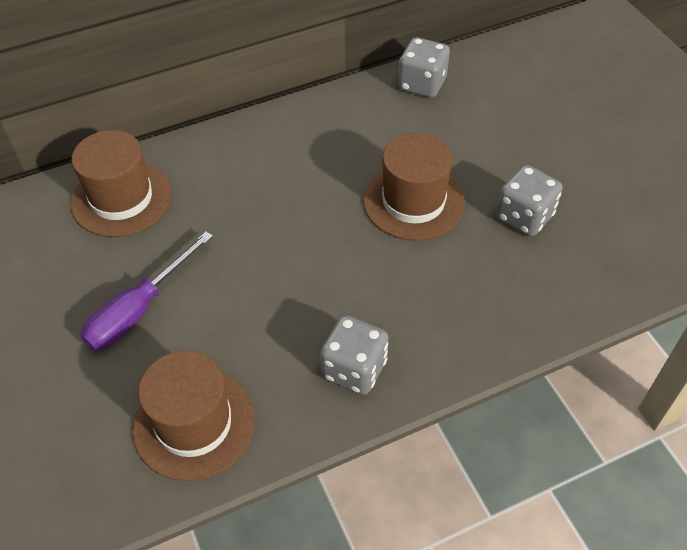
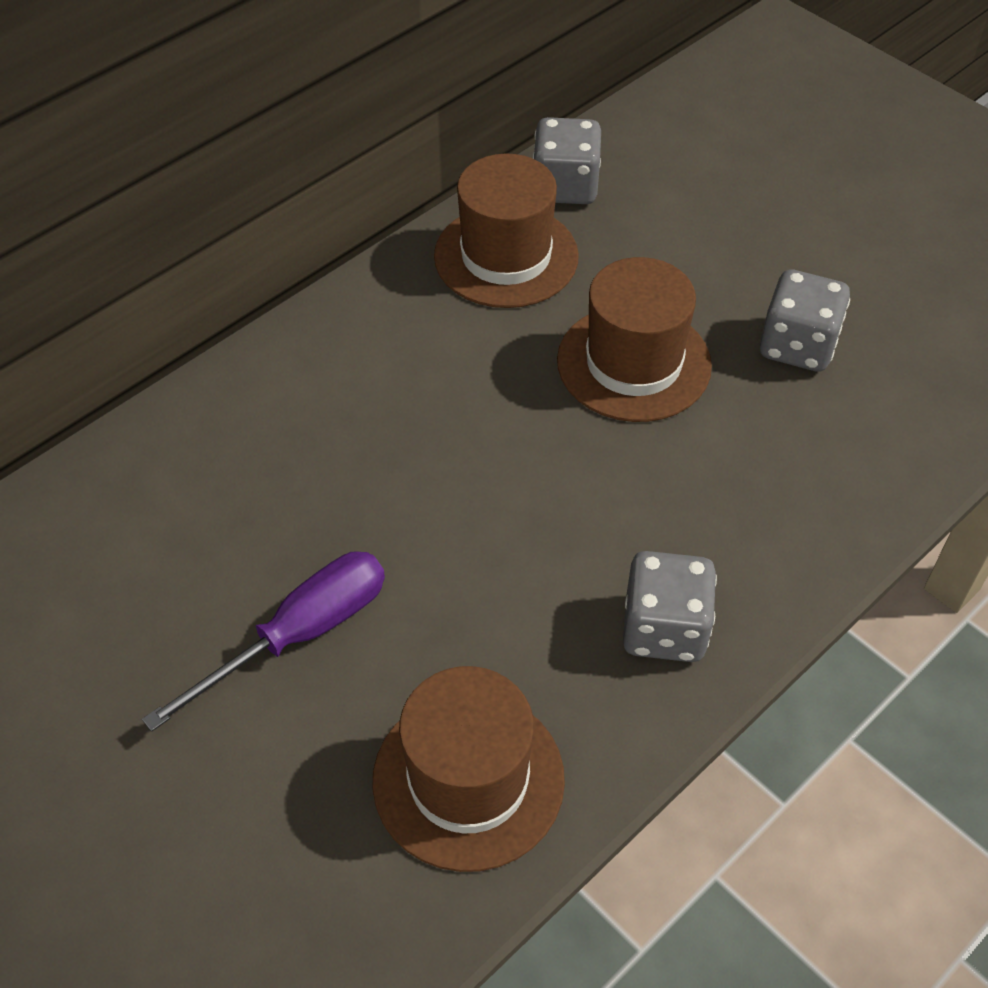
camera: 20 degrees left, 0 degrees up
(121, 198) = (185, 471): brown hat -> brown hat (506, 256)
(138, 310) = (299, 635): purple screwdriver -> purple screwdriver turned 150 degrees counterclockwise

